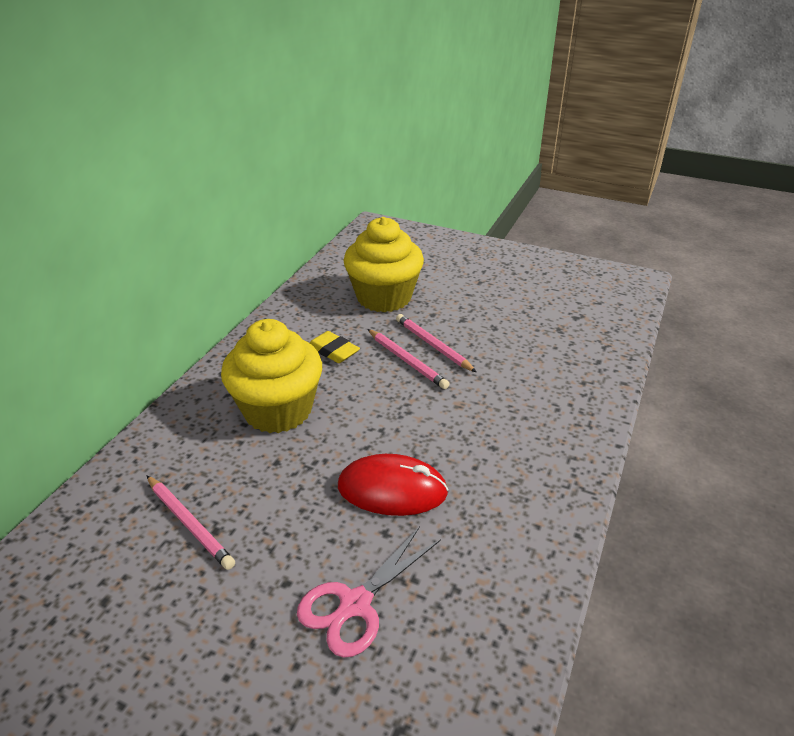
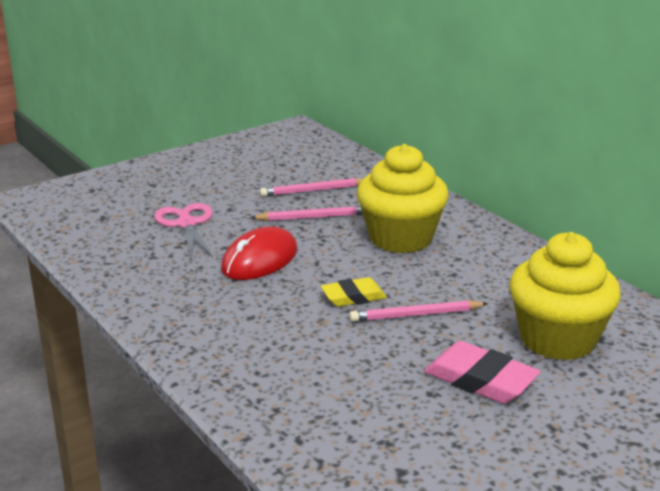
camera: 120 degrees right, 10 degrees down
(333, 351) = (468, 281): yellow eraser -> yellow eraser (353, 297)
(433, 345) = (430, 339): pink pencil -> pink pencil (313, 217)
(461, 314) = (480, 380): none -> pink eraser

